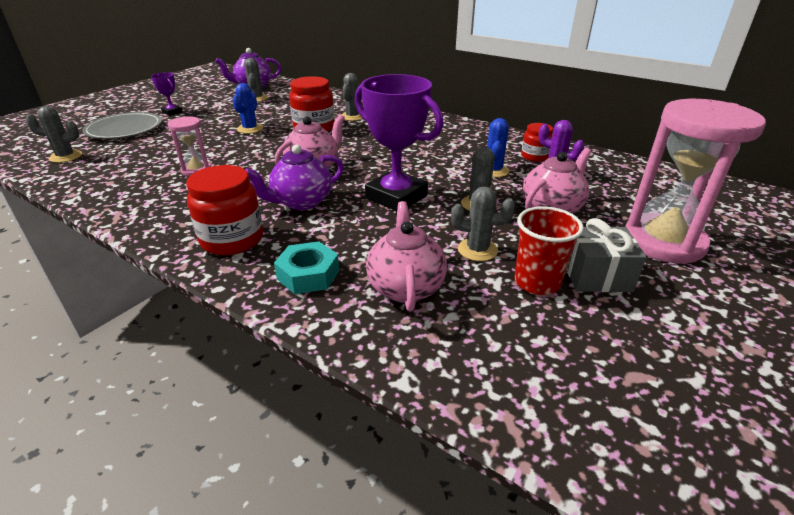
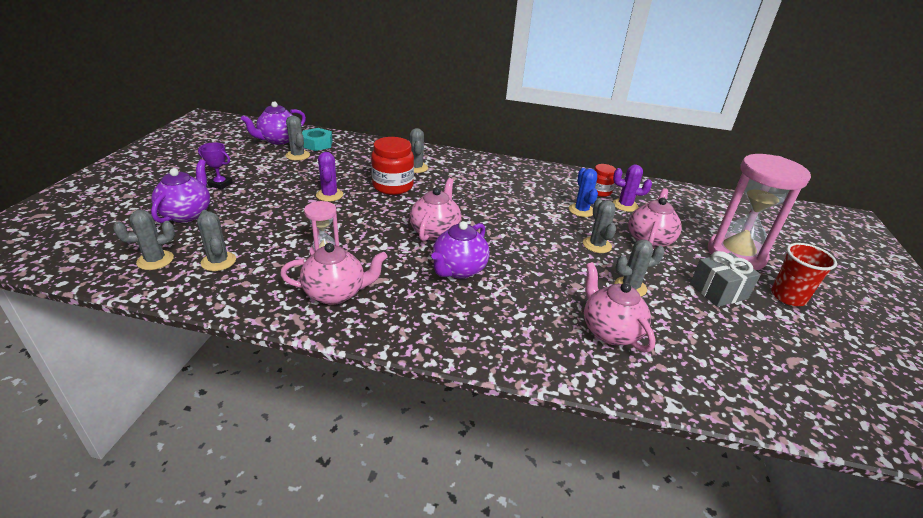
camera: 25 degrees left, 0 degrees up
(108, 164) = (218, 261): none -> grey cactus
(124, 129) = (187, 214): grey plate -> purple teapot
(170, 202) = (336, 293): none -> pink teapot
(232, 240) = (436, 320): red jar -> none
(250, 129) = (329, 195): blue cactus -> purple cactus
(308, 274) = (531, 338): turquoise nut -> turquoise nut (317, 144)
(396, 197) = (531, 249): purple trophy -> none
(537, 282) = (688, 305): red cup -> red cup (788, 297)

